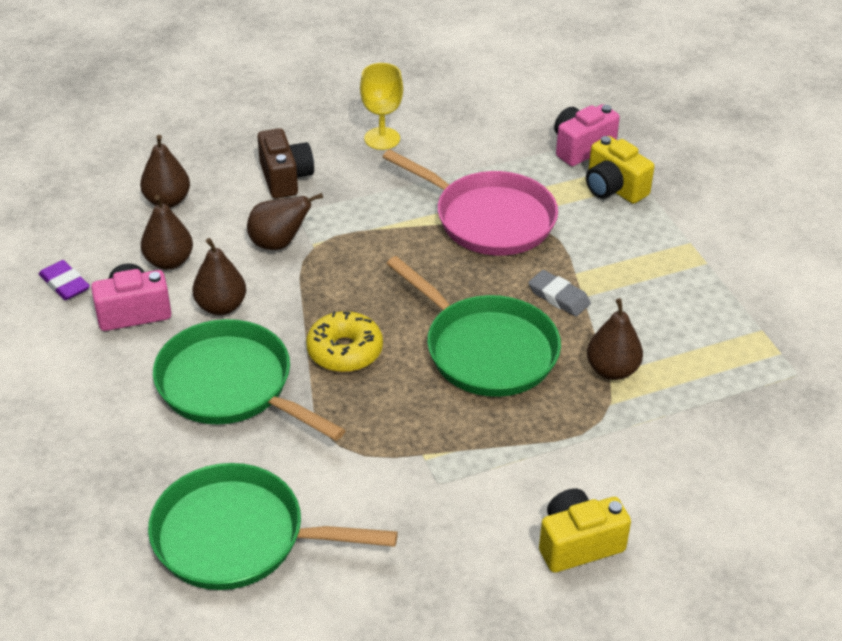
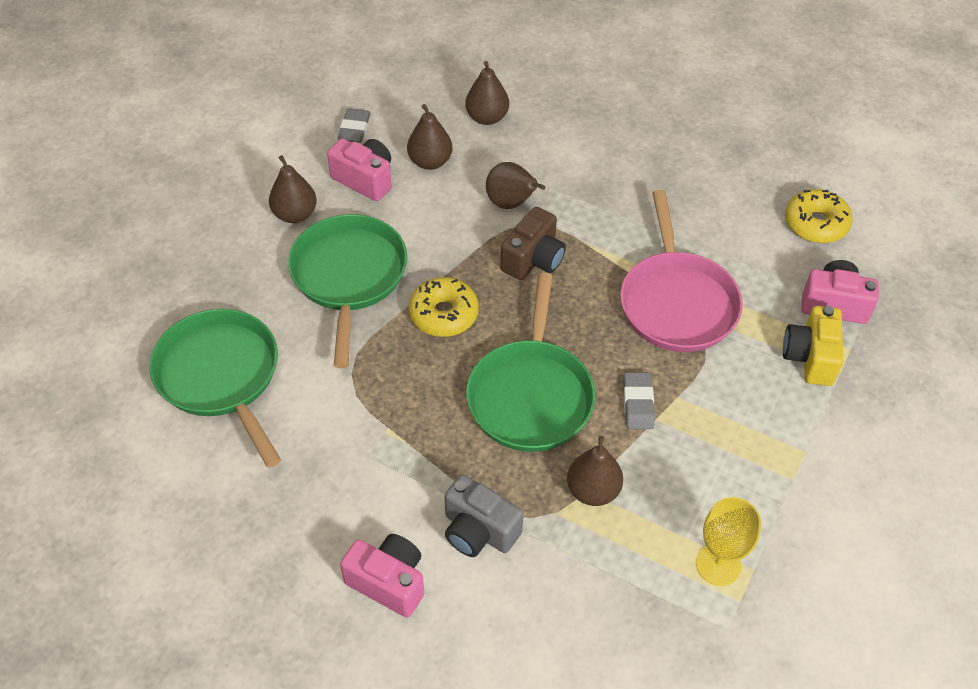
camera: 50 degrees right, 10 degrees up
(65, 284) = (354, 129): purple eraser -> grey eraser
(221, 306) = (416, 218): brown pear -> brown pear (295, 214)
(285, 178) = (582, 159): brown camera -> brown camera (533, 259)
(382, 138) = (691, 179): yellow goblet -> yellow goblet (718, 565)
(500, 110) = (815, 224): none -> yellow donut
(578, 544) = (388, 582): yellow camera -> pink camera
(583, 458) = (478, 531): none -> grey camera

